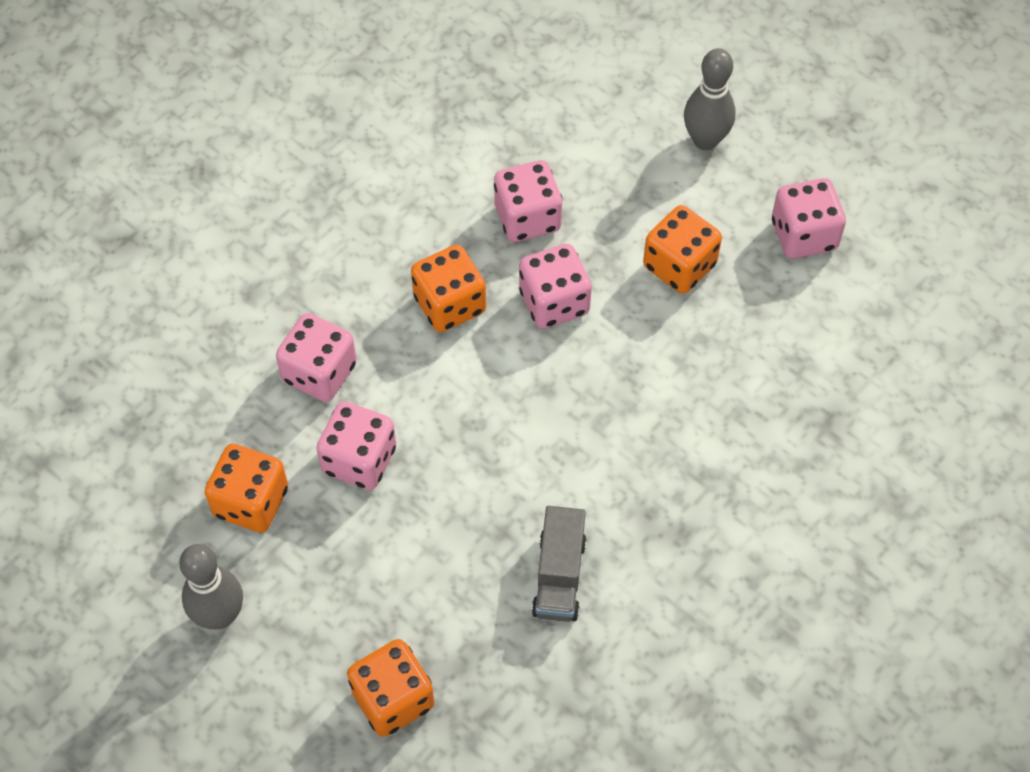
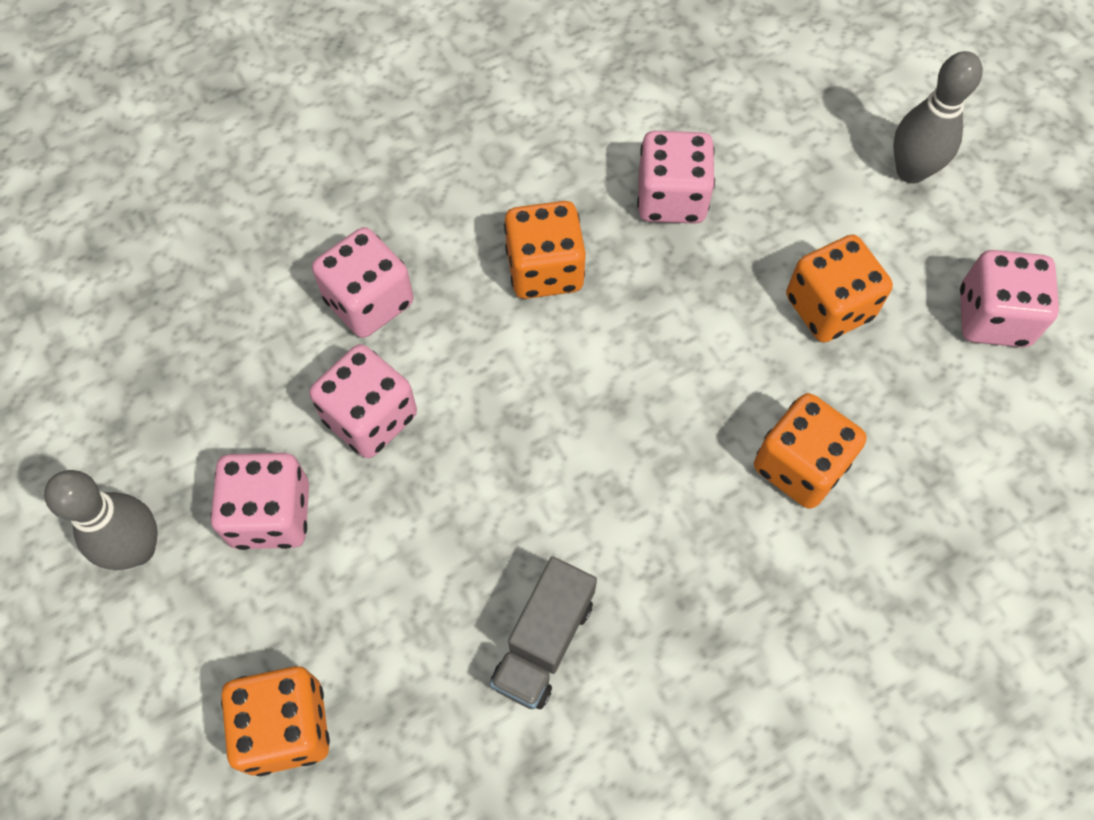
camera: 20 degrees right, 5 degrees up
(251, 502) = (231, 426): orange dice -> orange dice (799, 466)
(554, 302) = (665, 305): pink dice -> pink dice (271, 515)

